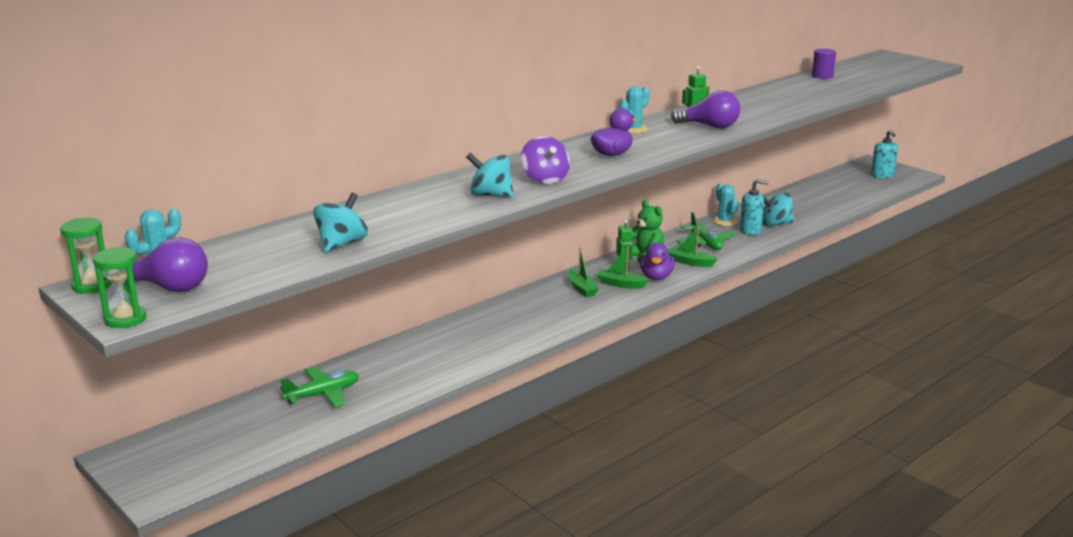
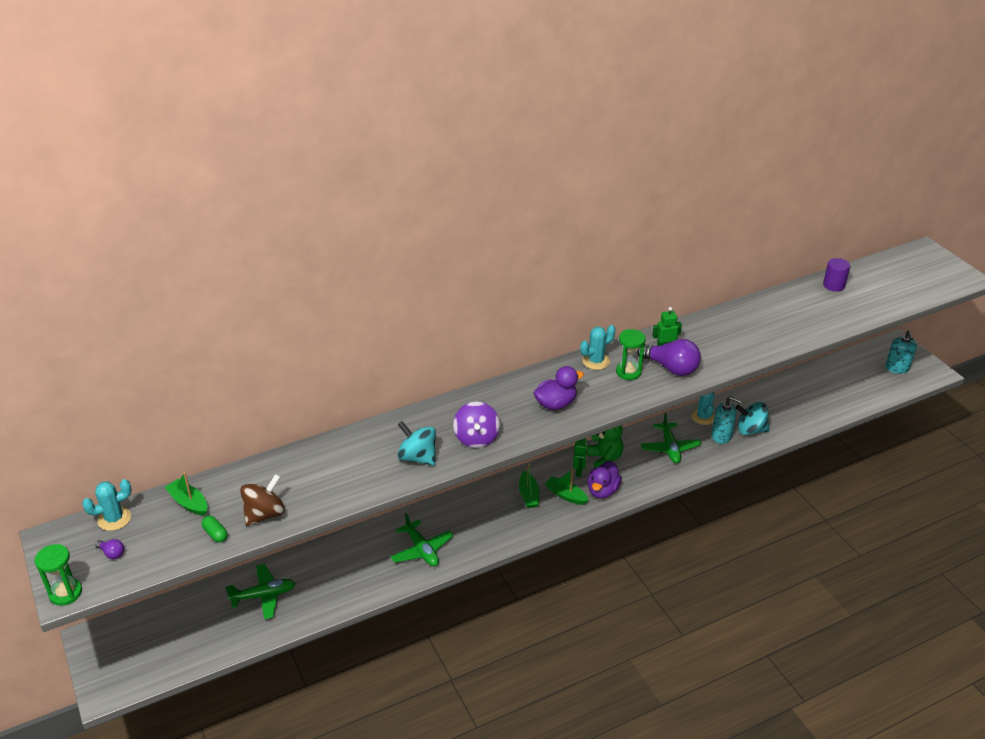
camera: 15 degrees right, 15 degrees up
(92, 286) = (56, 538): green hourglass -> green hourglass (628, 372)
(170, 287) = (112, 553): purple light bulb -> purple light bulb, size x0.45
(291, 262) = (215, 534): none -> green capsule
(341, 244) = (265, 514): turquoise spinning top -> brown spinning top
(488, 338) = (422, 550): none -> green plane
(690, 262) = (643, 474): green boat -> green boat (189, 503)

